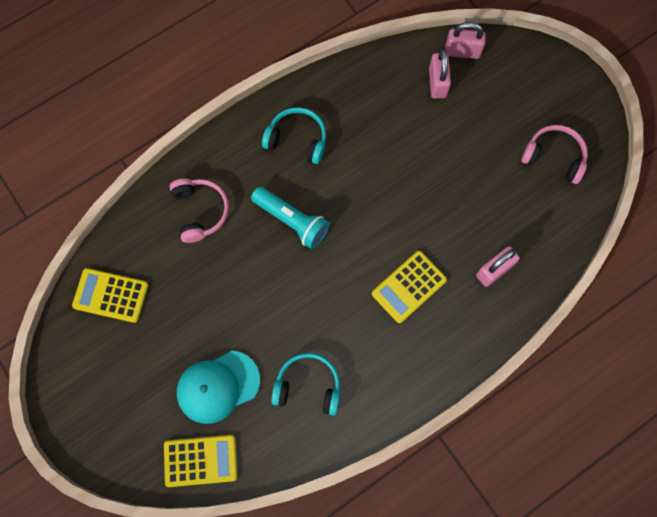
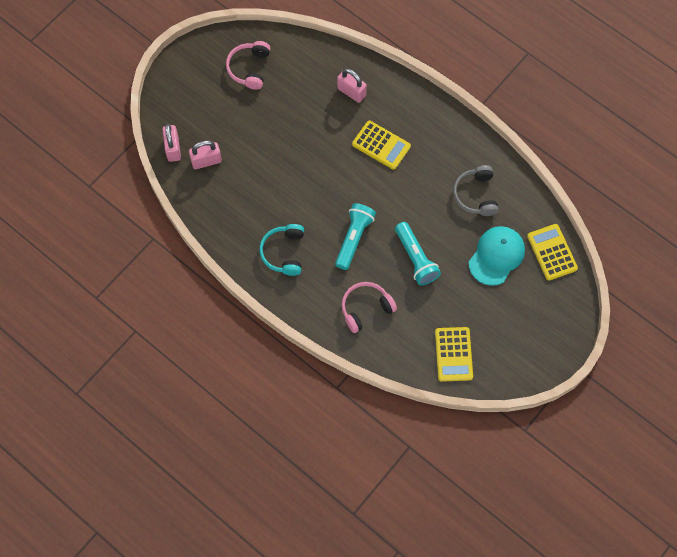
camera: 105 degrees left, 5 degrees down
(218, 386) = (496, 256): turquoise cap -> turquoise cap turned 105 degrees counterclockwise
(244, 286) = (415, 258): none -> turquoise flashlight
(308, 386) = (476, 195): turquoise headphones -> grey headphones

